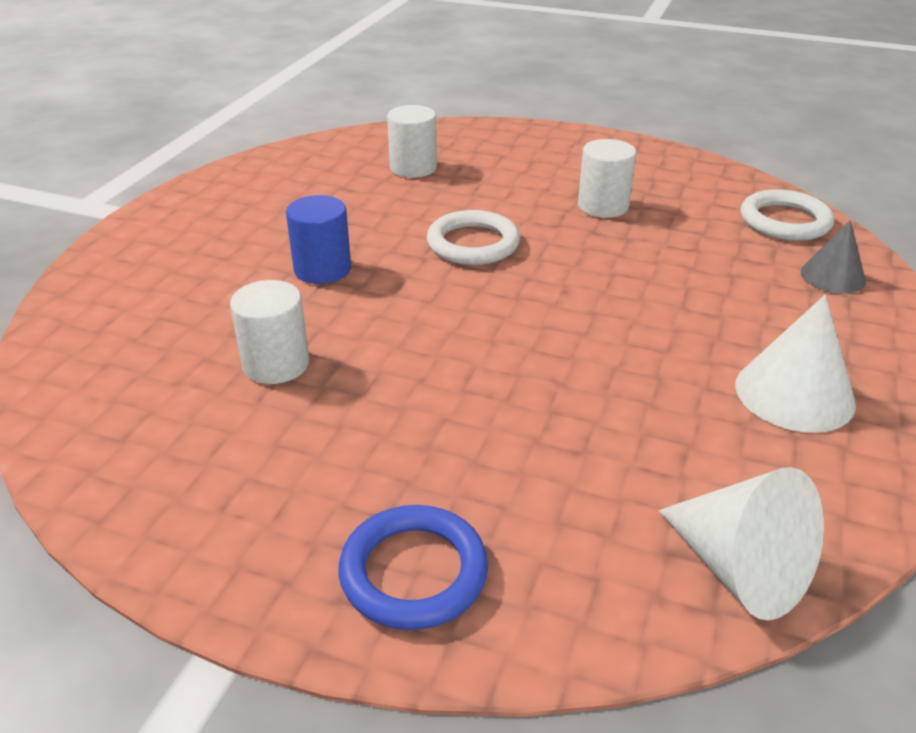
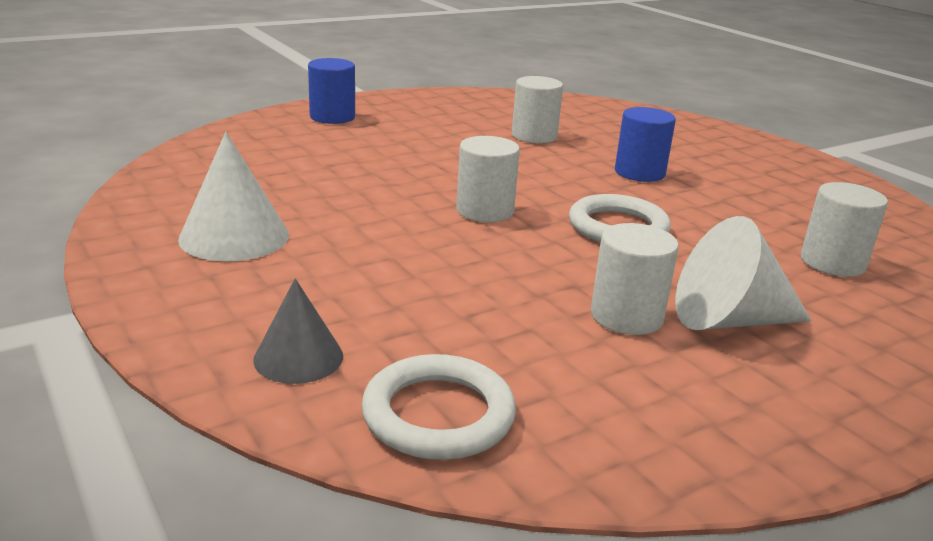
camera: 125 degrees right, 10 degrees down
(413, 572) = (332, 117): blue ring -> blue cylinder
(537, 306) = (485, 211): none -> white cylinder
(740, 569) = (192, 159): white cone -> white cone (729, 320)

